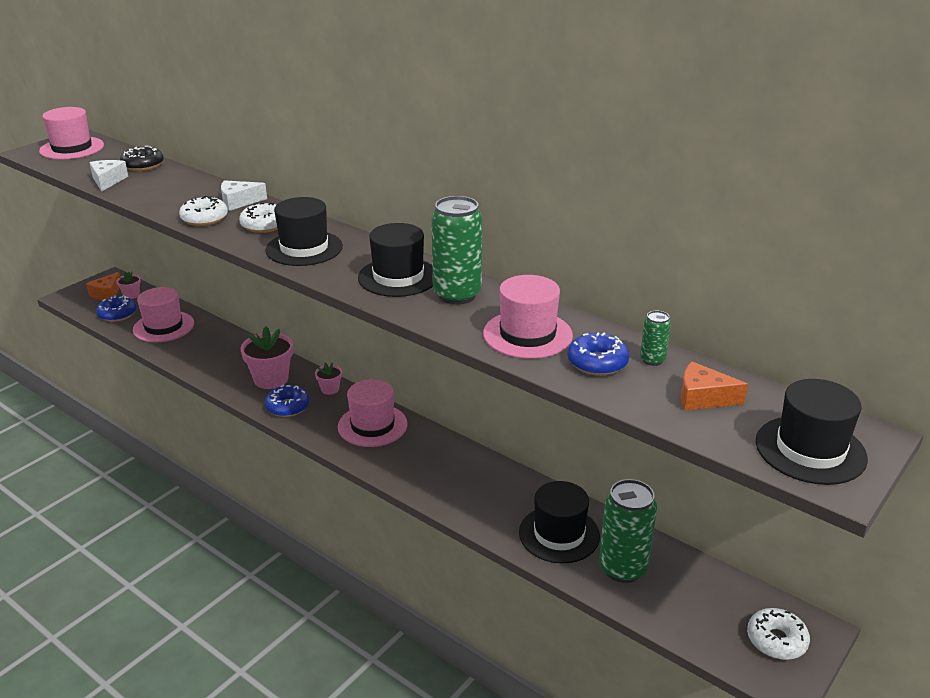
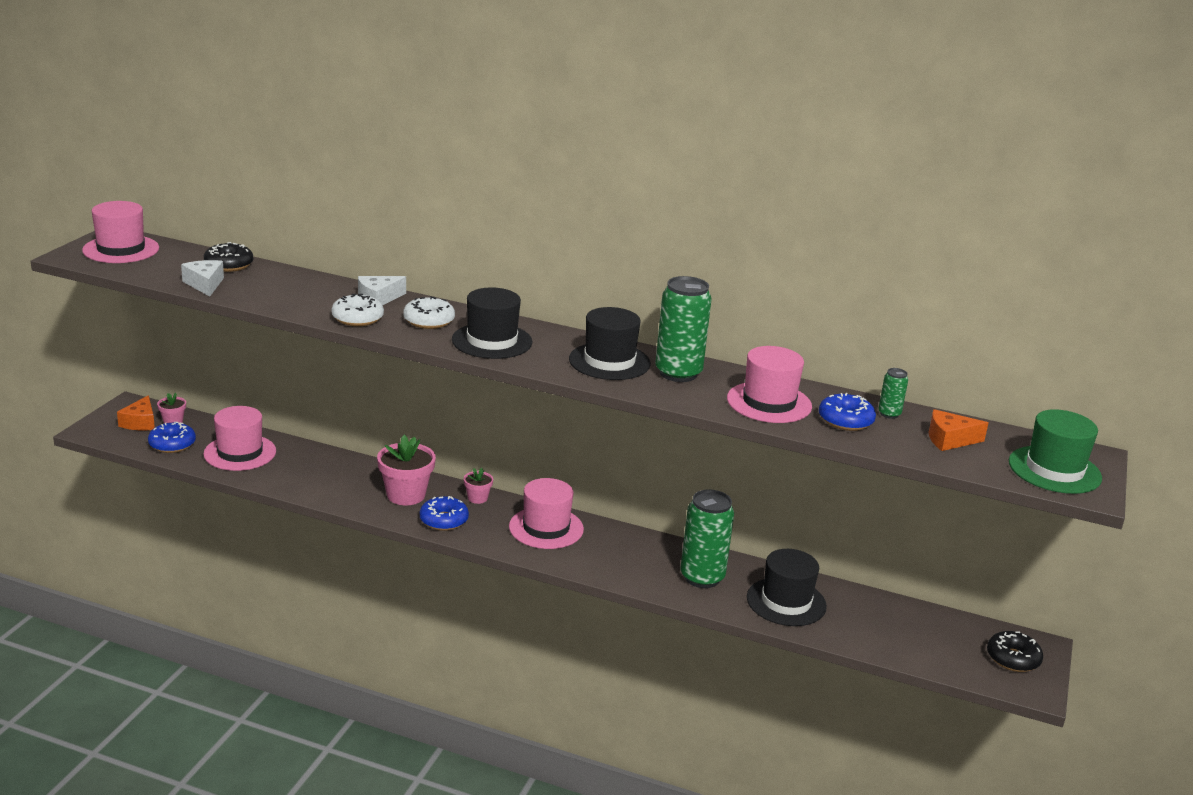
camera: 20 degrees left, 5 degrees down
(623, 568) = (858, 622): green can -> green can (702, 577)
(776, 640) = (1013, 658): white donut -> black donut
(810, 450) = (1054, 470): black hat -> green hat

